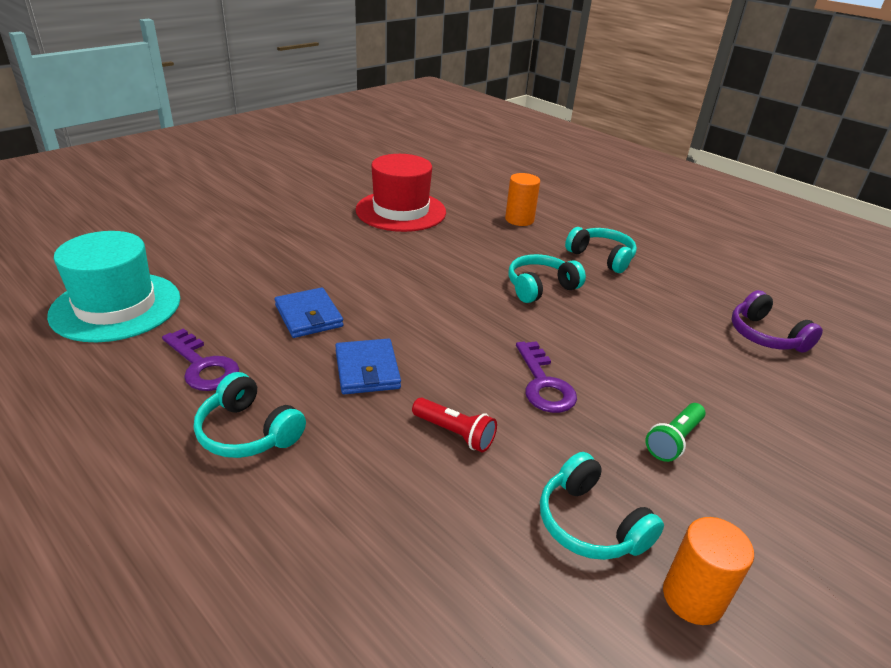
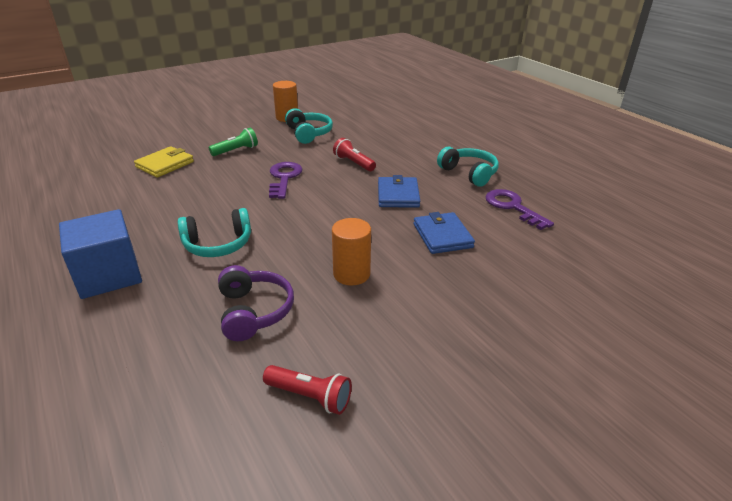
camera: 165 degrees left, 0 degrees up
(116, 306) = (616, 259): turquoise hat -> none
(401, 211) = (310, 396): red hat -> red flashlight
(519, 220) = (138, 356): orange cylinder -> orange cylinder (351, 274)
(601, 257) = (109, 275): turquoise headphones -> blue cube
(737, 391) = (165, 164): none -> yellow wallet
(765, 336) = (84, 189): purple headphones -> purple headphones (254, 311)

